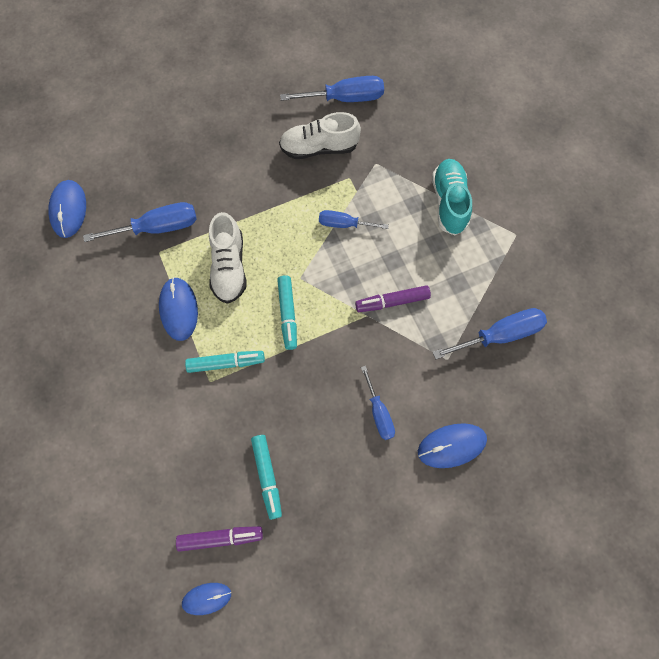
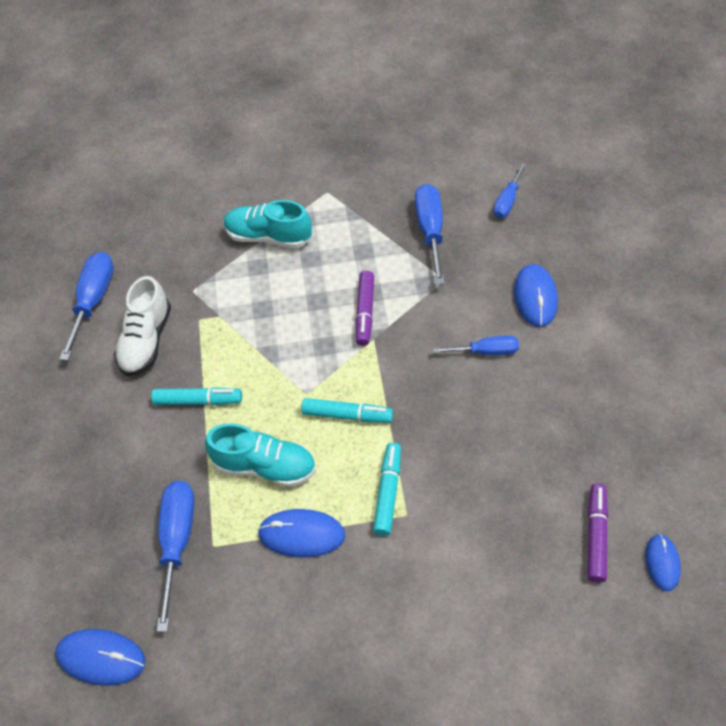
camera: 70 degrees left, 15 degrees down
(229, 267) = (265, 466): white shoe -> turquoise shoe
(267, 476) = (534, 473): turquoise marker -> turquoise marker (198, 401)
(344, 224) = (255, 336): blue screwdriver -> blue screwdriver (507, 201)

